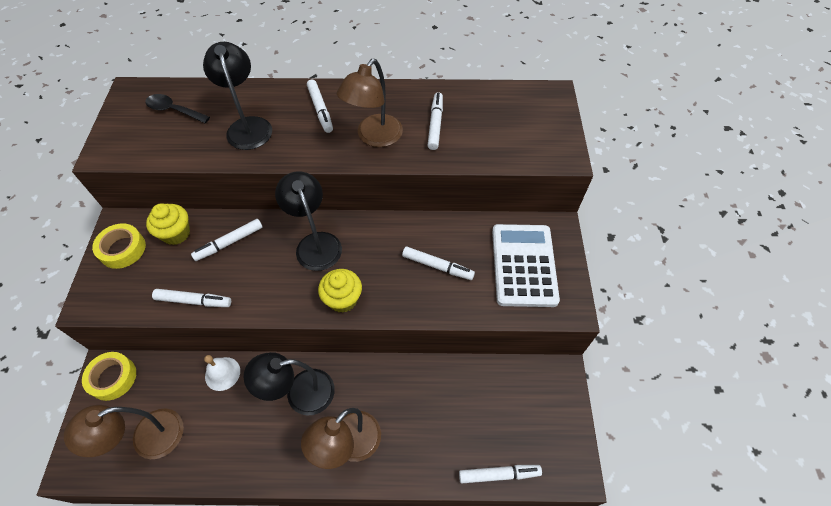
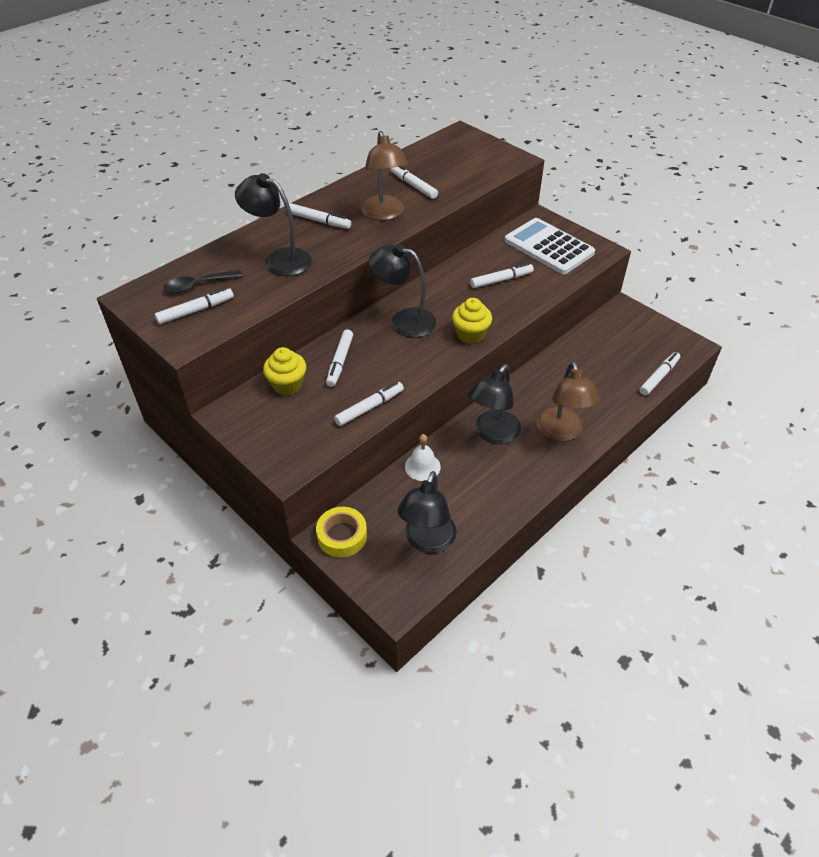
camera: 45 degrees left, 10 degrees down
(122, 249) = (258, 423): yellow tape -> none
(144, 131) = (196, 311): none -> white marker
(147, 439) = (427, 541): brown lamp -> black lamp

